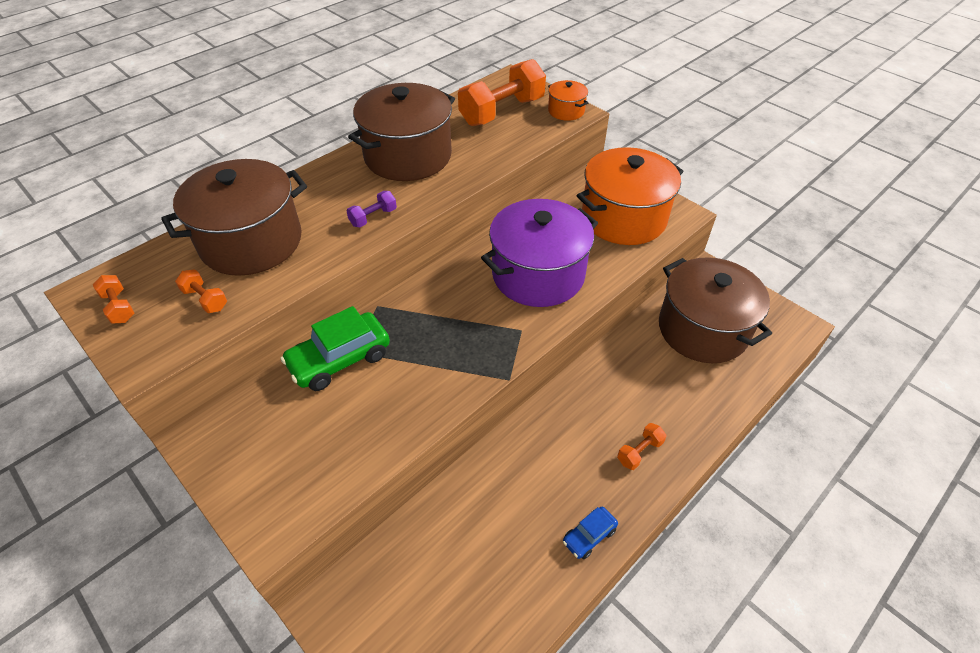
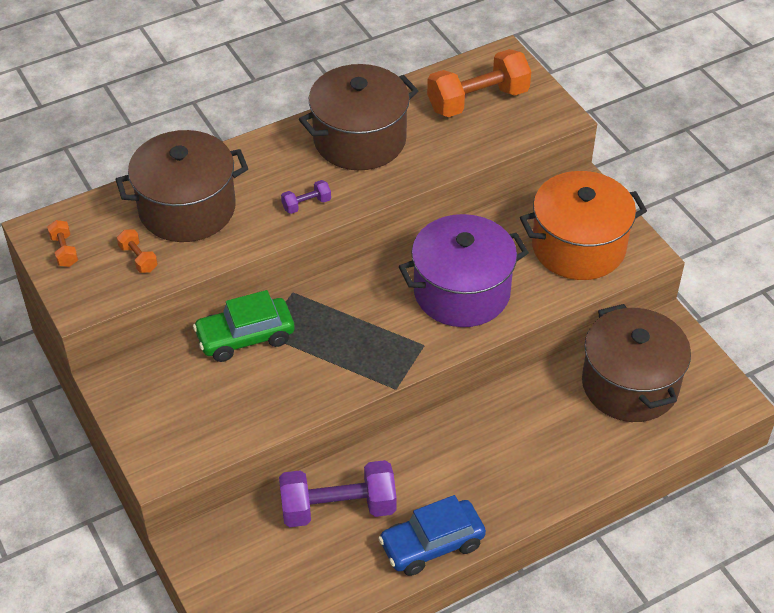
camera: 15 degrees right, 0 degrees up
(479, 518) = (338, 508): none -> purple dumbbell
(566, 111) = (549, 112): orange pot -> none
(589, 536) = (432, 544): blue car -> blue car, size x1.92
(639, 452) = (509, 486): orange dumbbell -> none

